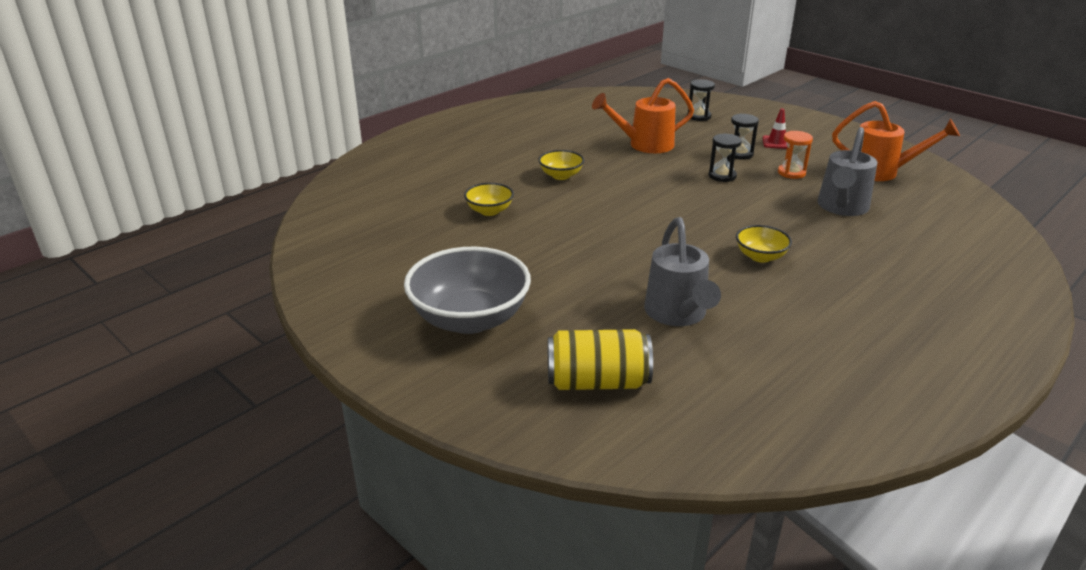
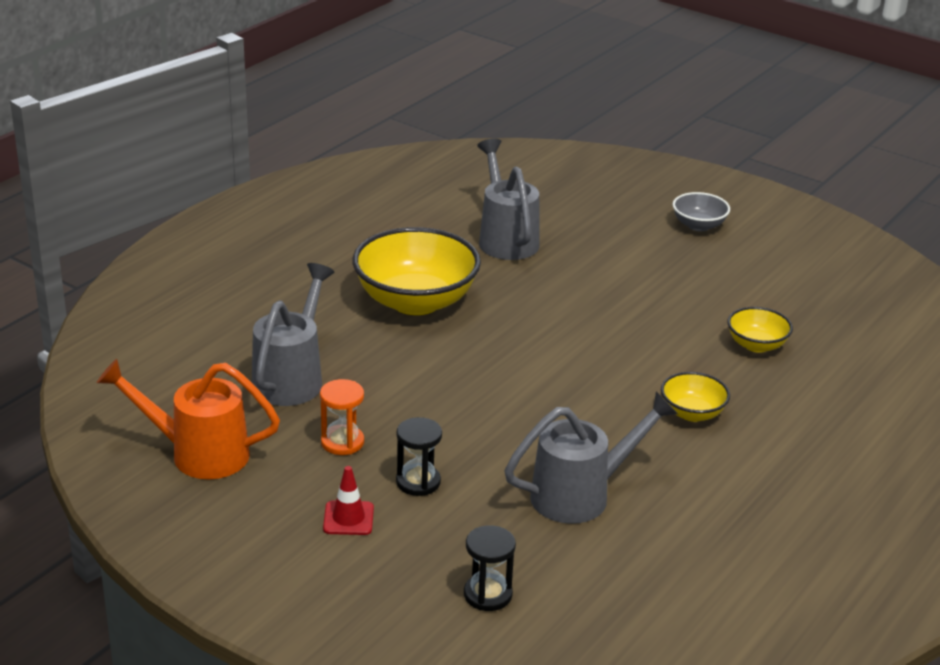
camera: 170 degrees right, 0 degrees up
(470, 319) = (698, 225): grey bowl -> grey bowl, size x0.50
(597, 382) = (567, 187): yellow can -> none
(645, 145) = (580, 495): orange watering can -> grey watering can
(722, 176) = (451, 428): black hourglass -> none
(760, 256) = (415, 301): yellow bowl -> yellow bowl, size x2.02

